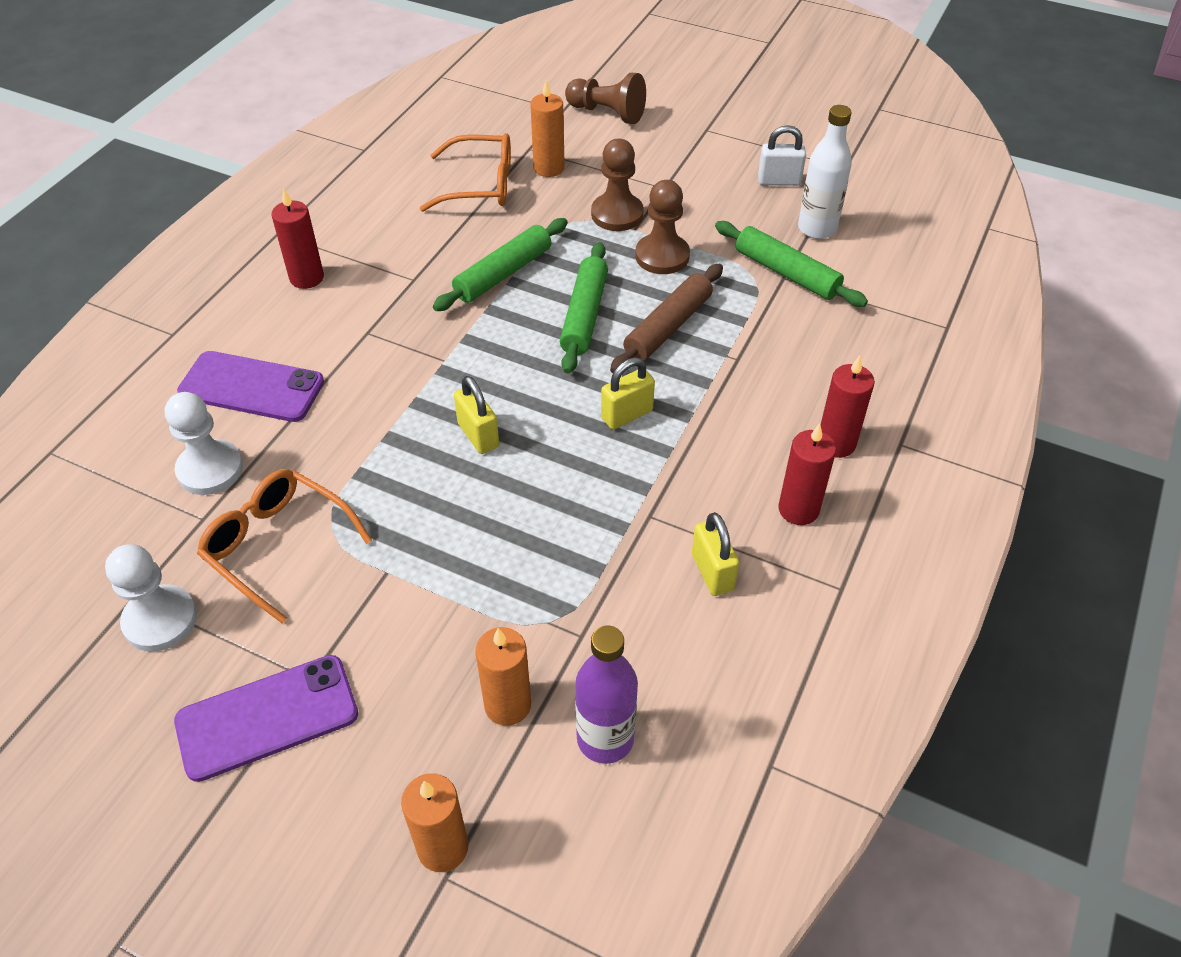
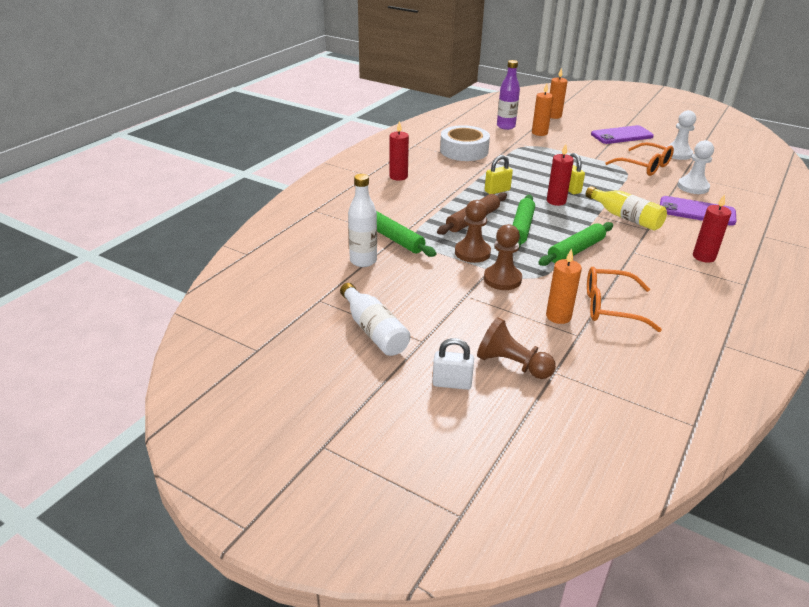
camera: 175 degrees left, 15 degrees down
(395, 358) = (625, 217): none -> yellow bottle
(712, 572) = (464, 151): yellow padlock -> white tape
(764, 136) = (374, 330): none -> white bottle
(779, 181) = (376, 293): white padlock -> white padlock (452, 383)
(798, 509) = (423, 161): red candle -> red candle (556, 201)

